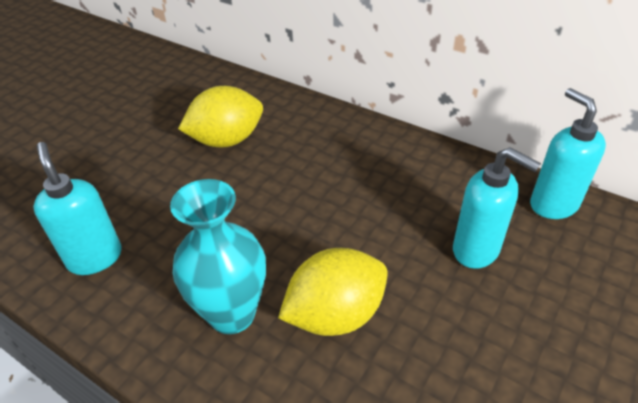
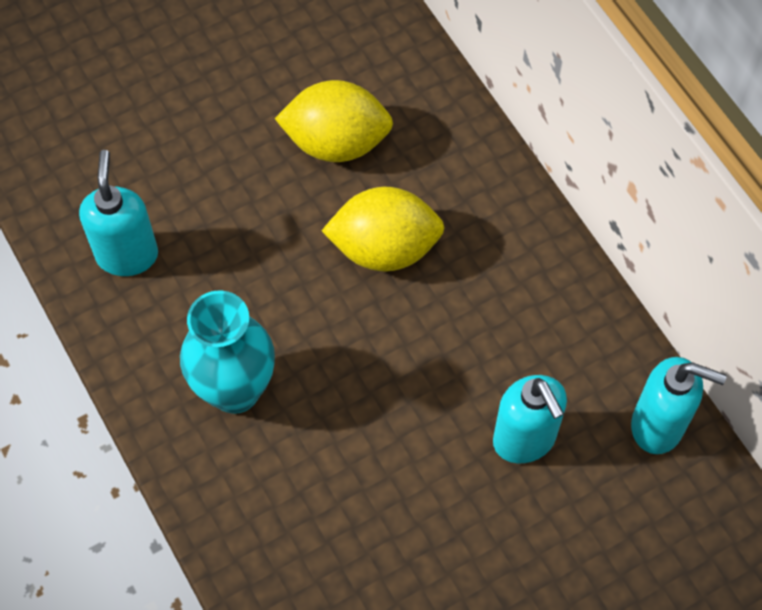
camera: 25 degrees right, 20 degrees up
(335, 314) = (333, 440): yellow lemon -> yellow lemon (384, 248)
(553, 204) = (658, 426): turquoise soap dispenser -> turquoise soap dispenser turned 105 degrees clockwise

